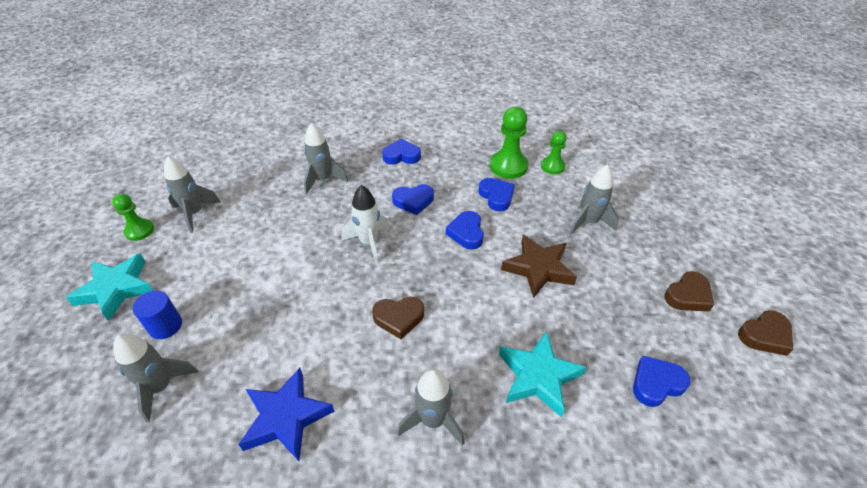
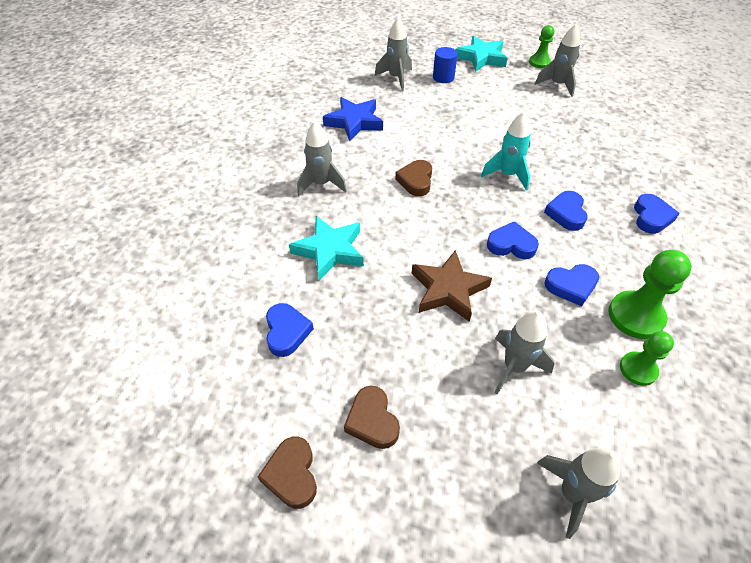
camera: 105 degrees right, 5 degrees up
(323, 180) = (603, 155): grey rocket -> grey rocket (572, 494)
(369, 243) = (507, 175): white rocket -> turquoise rocket

